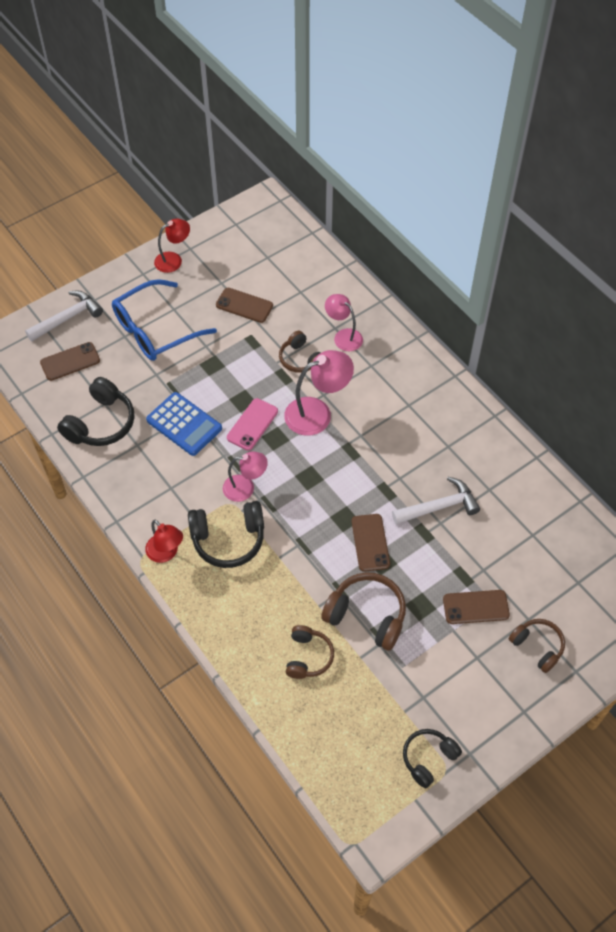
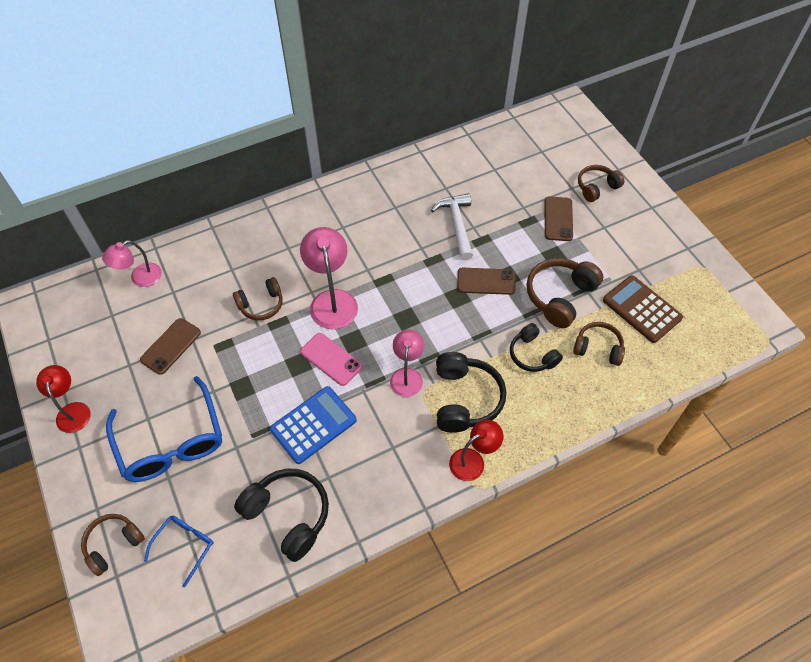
camera: 80 degrees left, 0 degrees up
(67, 318) = (113, 544): white hammer -> brown headphones
(70, 361) = (185, 546): brown phone -> blue glasses
(343, 336) = (245, 264): pink lamp -> pink lamp (140, 278)
(367, 700) = (641, 309): none -> brown calculator
(428, 759) = (693, 276): black headphones -> black headphones (532, 354)

